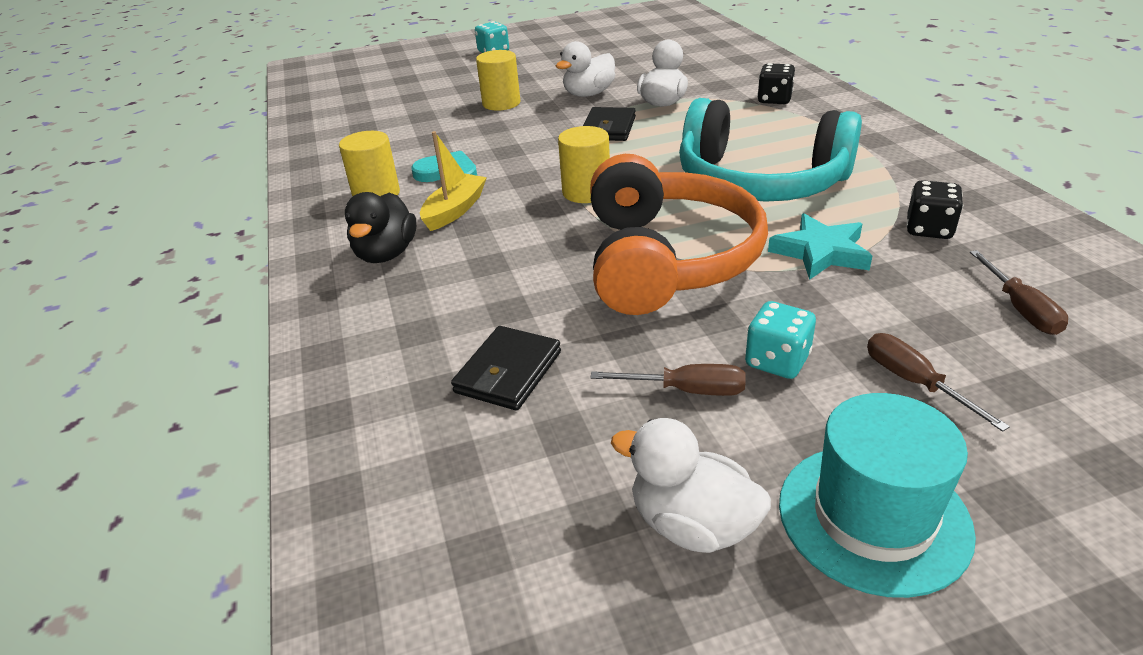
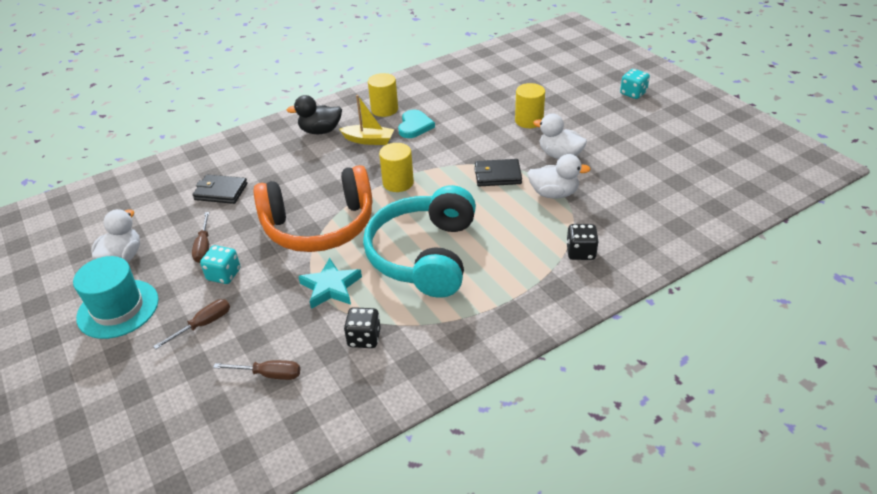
camera: 75 degrees right, 5 degrees up
(1020, 309) = (269, 374): brown screwdriver -> brown screwdriver turned 150 degrees counterclockwise

